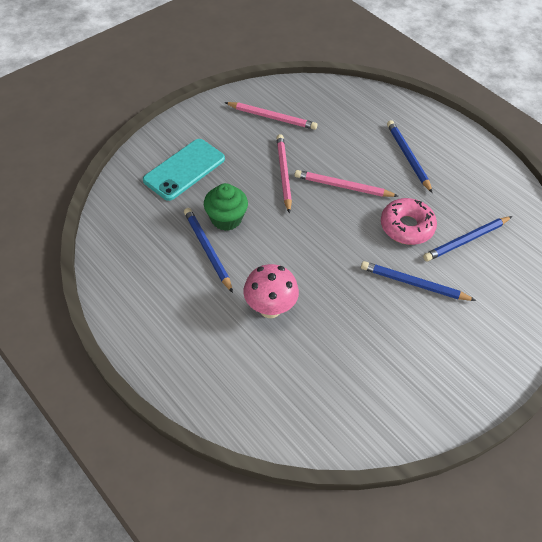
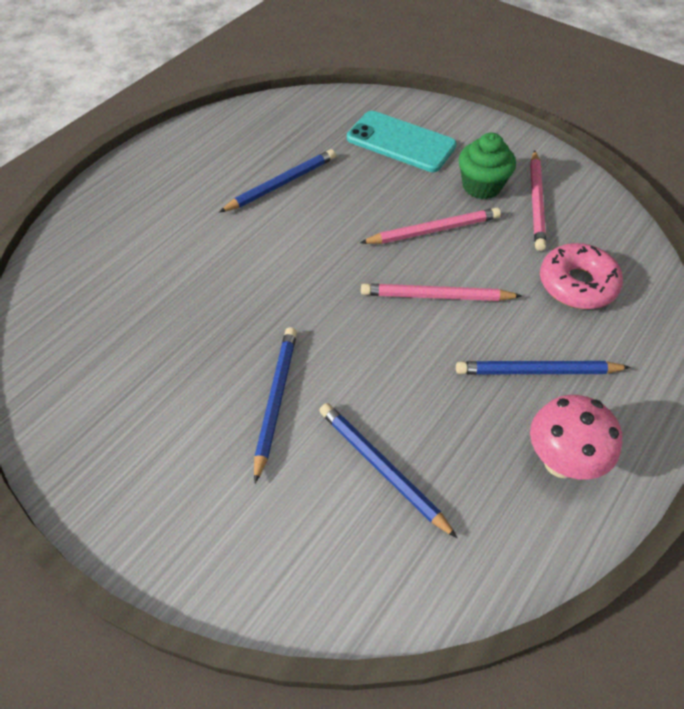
camera: 80 degrees right, 0 degrees up
(226, 219) = (334, 191): green cupcake -> green cupcake (481, 186)
(270, 308) = (205, 251): pink mushroom -> pink mushroom (561, 462)
(343, 186) = (436, 296): pink pencil -> pink pencil turned 90 degrees counterclockwise
(407, 227) = (384, 382): pink donut -> pink donut (577, 284)
(408, 157) = (537, 371): blue pencil -> blue pencil turned 150 degrees counterclockwise

